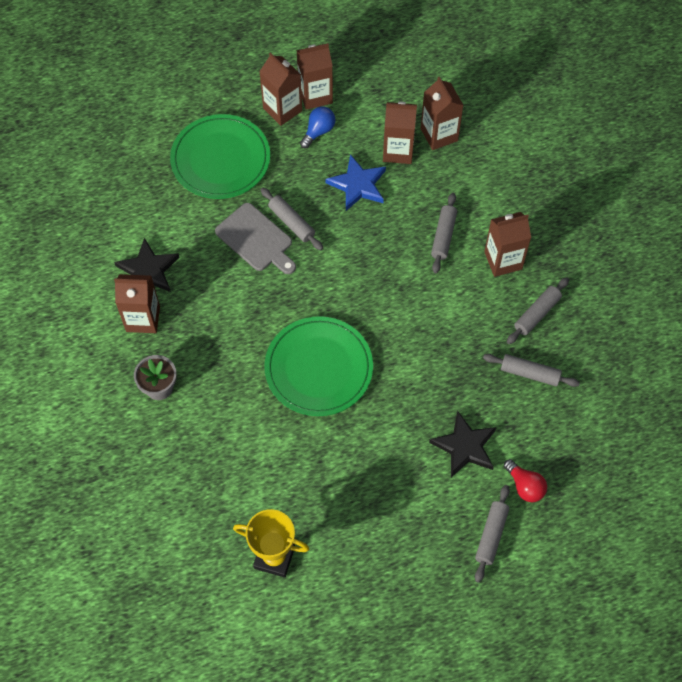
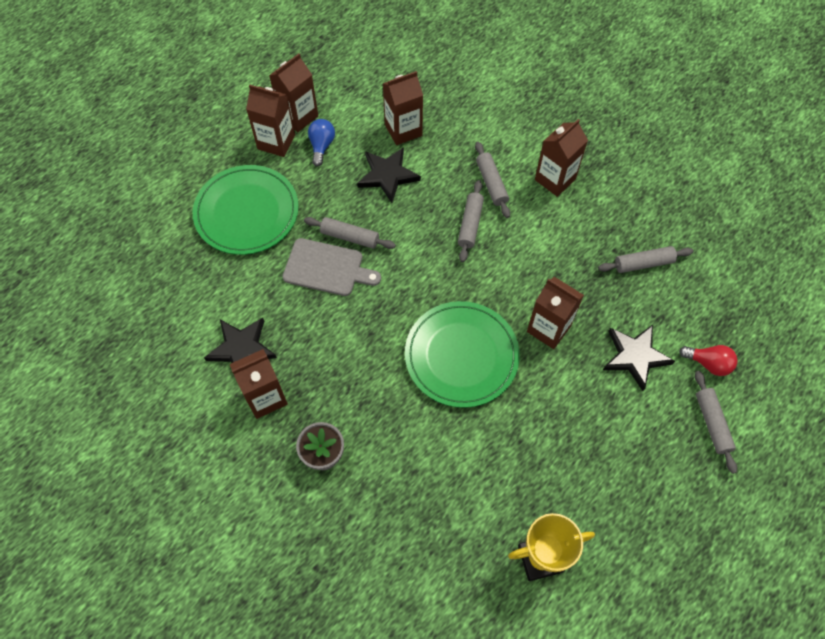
camera: 30 degrees left, 0 degrees up
(358, 185) = (387, 175): blue star -> black star
(439, 135) = (429, 100): brown carton -> brown carton (548, 328)
(537, 314) = (614, 210): grey rolling pin -> grey rolling pin (470, 224)

